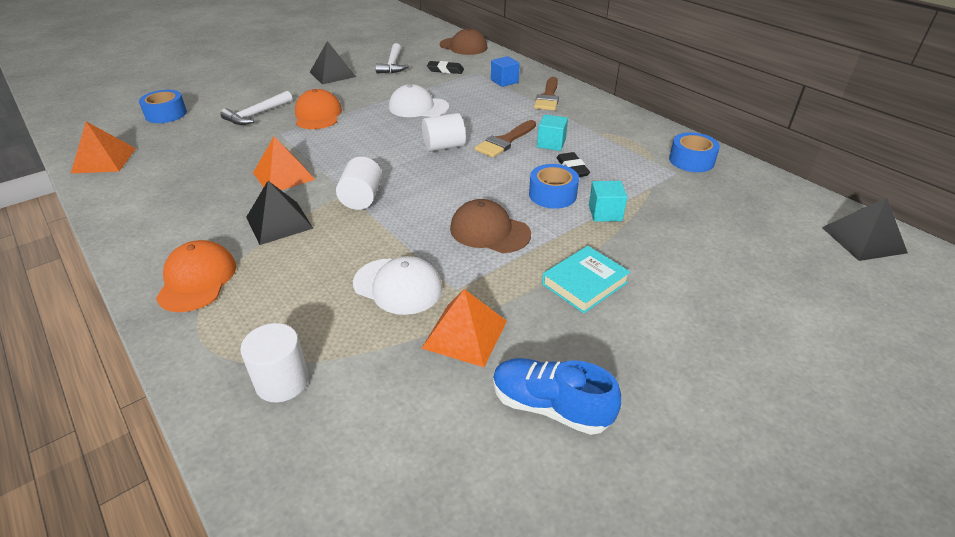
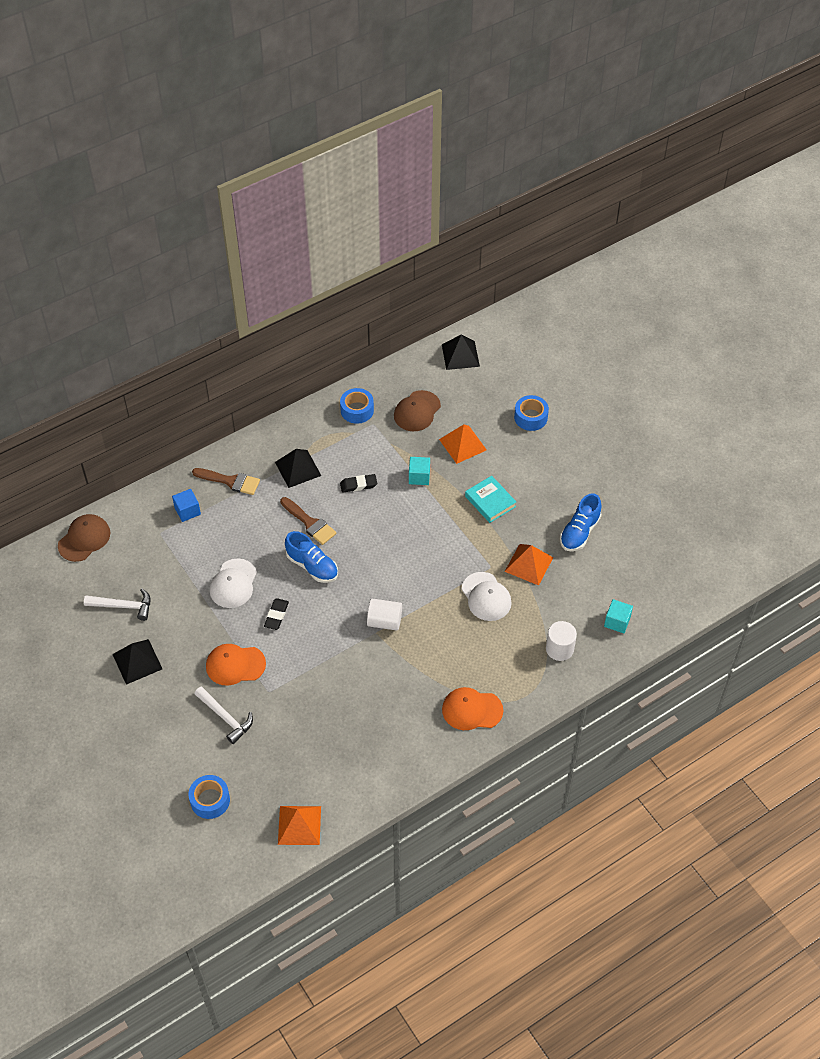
camera: 85 degrees left, 15 degrees up
(279, 222) = (411, 671): black pyramid -> black pyramid (298, 468)
(283, 176) = (345, 678): orange pyramid -> orange pyramid (462, 444)
(398, 286) = (486, 597): white cap -> white cap turned 120 degrees clockwise
(444, 146) = (312, 566): white cylinder -> blue shoe
(445, 70) = (149, 559): black eraser -> black eraser (276, 615)
(489, 231) = (434, 544): brown cap -> brown cap (417, 411)
(551, 143) = (318, 492): turquoise cube -> turquoise cube (617, 622)
(552, 195) = (393, 503): blue tape -> blue tape (530, 417)

